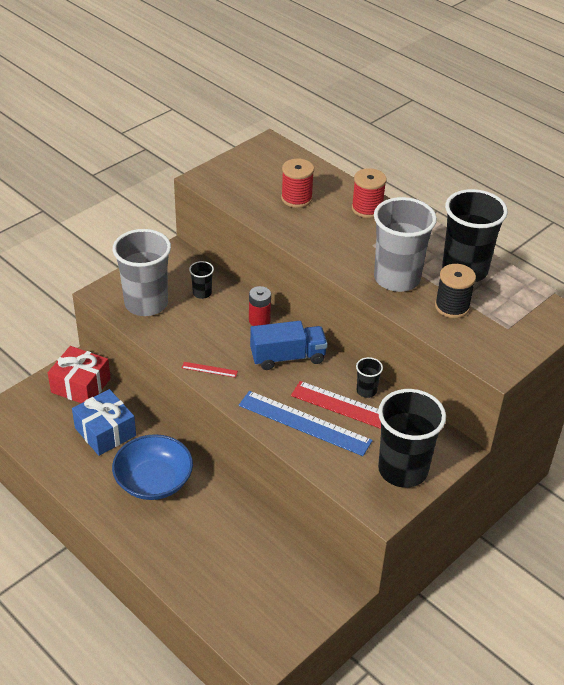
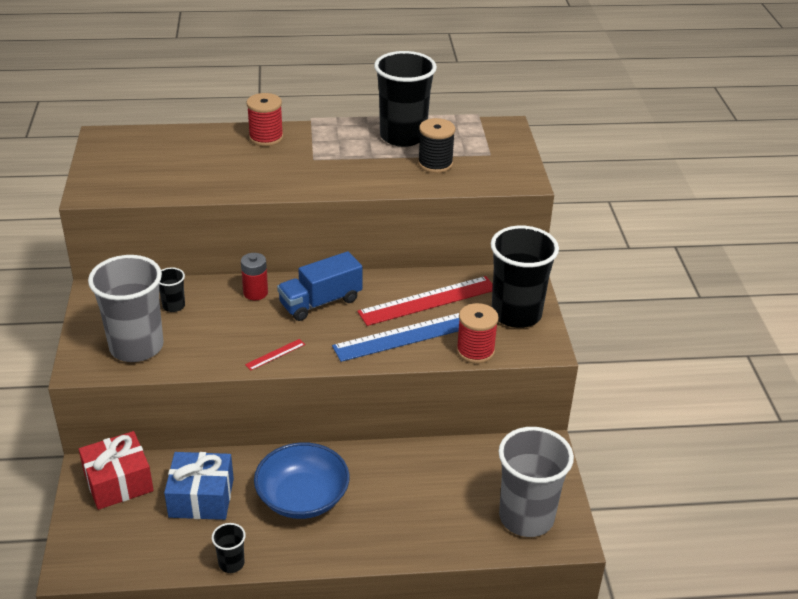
camera: 50 degrees left, 5 degrees down
(288, 357) = (320, 302): blue truck -> blue truck turned 150 degrees counterclockwise
(296, 198) = (198, 162): red spool -> red spool (475, 351)
(366, 391) = (412, 283): black cup -> black cup (231, 563)
(397, 278) = (369, 170): grey cup -> grey cup (526, 517)

